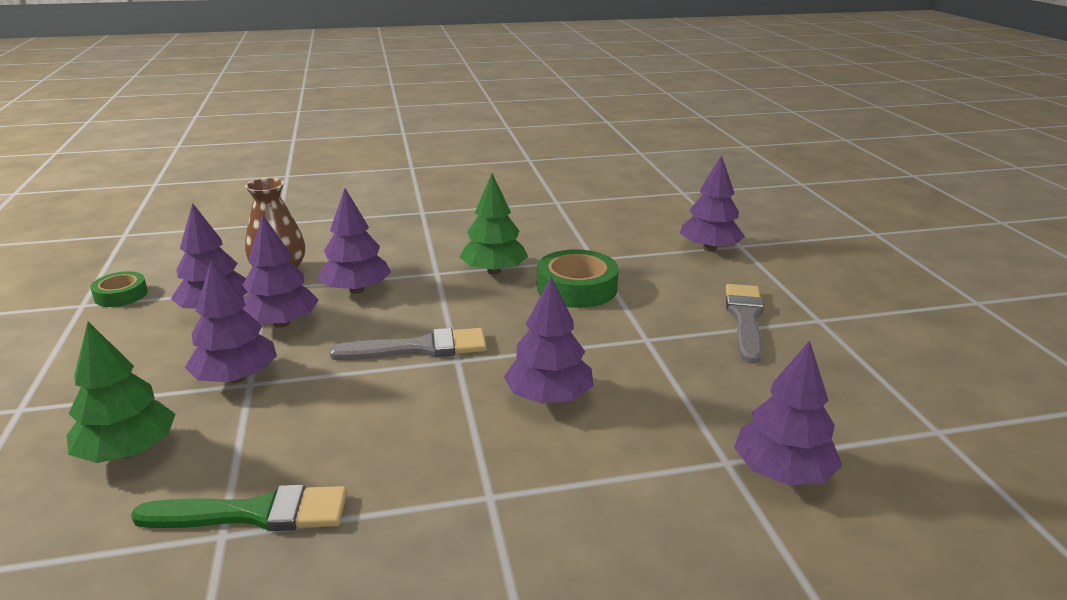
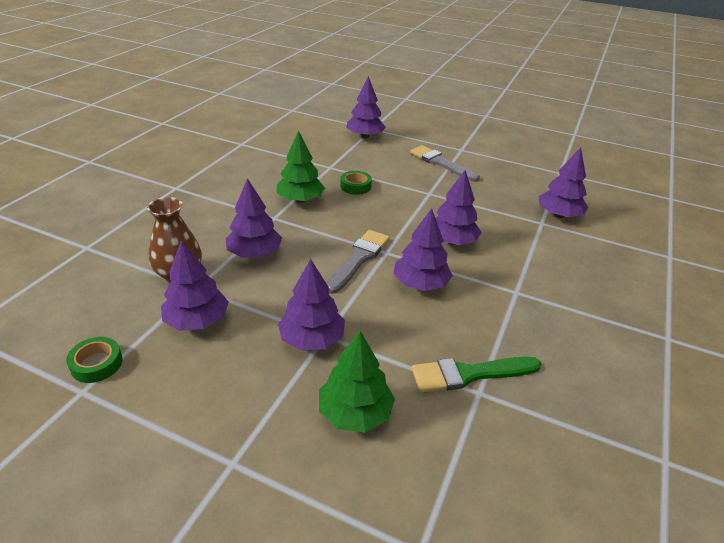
camera: 55 degrees left, 10 degrees up
(254, 513) = (469, 374): green brush -> green brush turned 135 degrees counterclockwise
(281, 323) = (260, 298): purple tree -> purple tree (420, 284)
(576, 288) = (355, 186): green tape -> green tape, size x0.59

